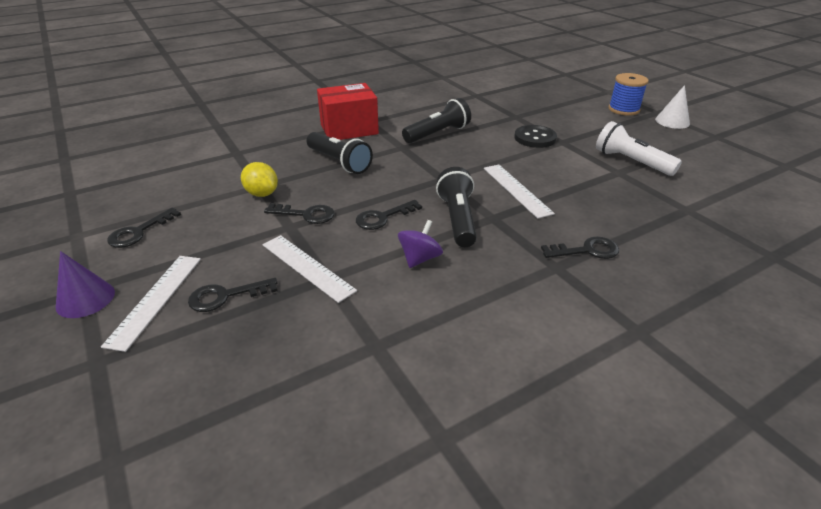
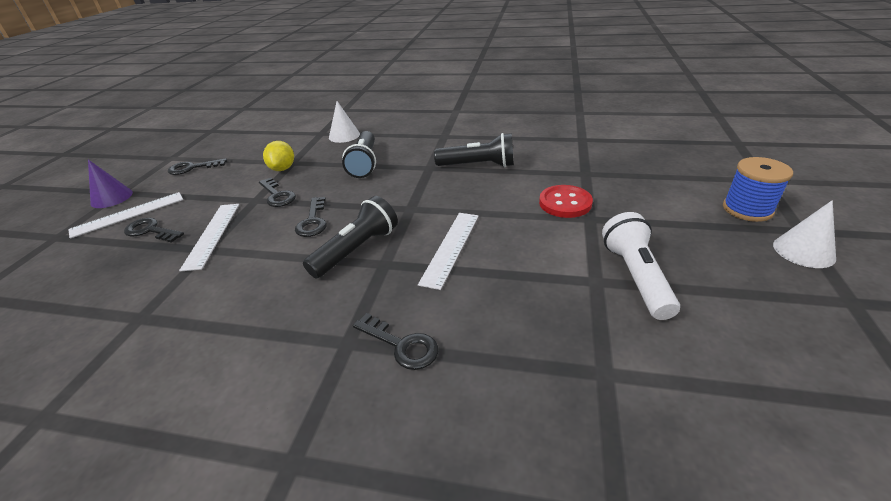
camera: 45 degrees right, 0 degrees up
(269, 147) = (344, 135): none -> white cone
(349, 129) = (418, 138): red box -> none
(383, 217) = (313, 221): black key -> black key turned 105 degrees counterclockwise
(419, 258) = (275, 268): purple spinning top -> none
(535, 138) = (565, 203): black button -> red button

